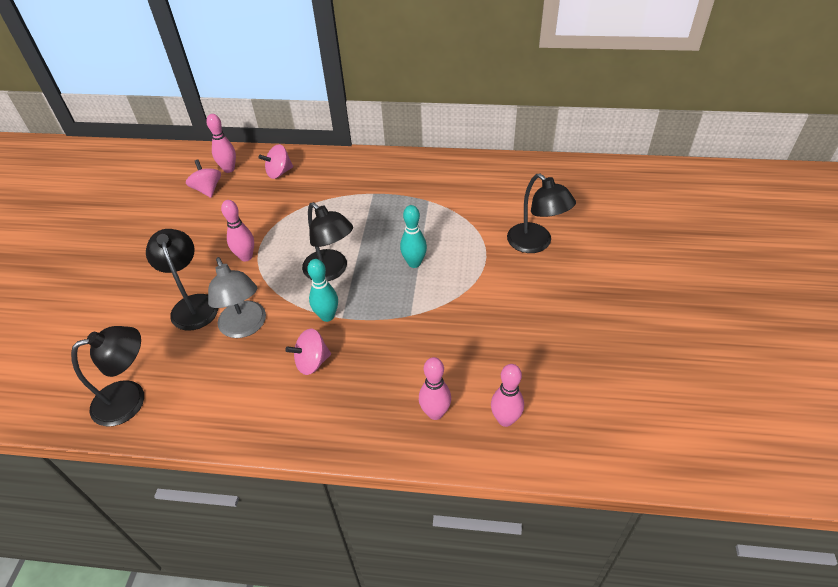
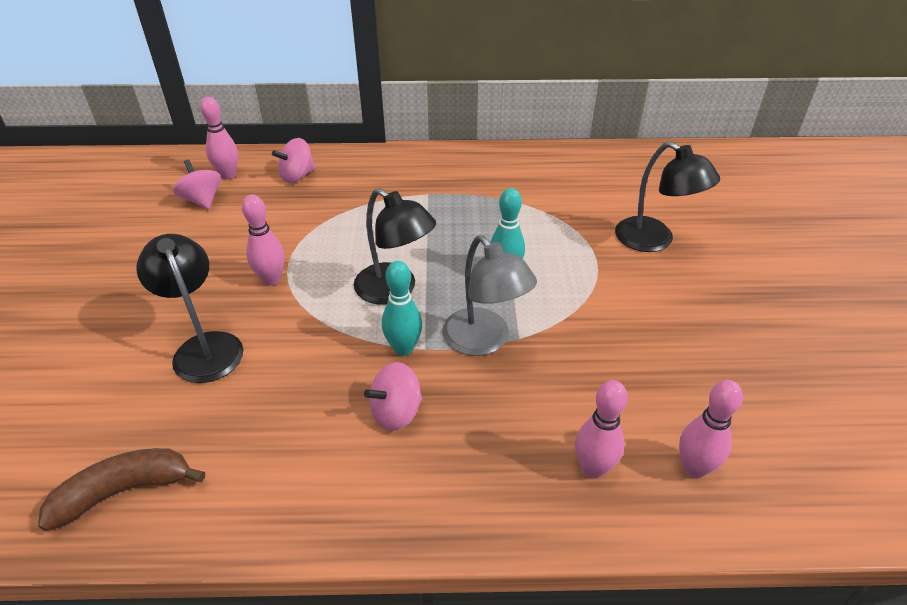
camera: 10 degrees left, 5 degrees down
(130, 399) = (124, 491): black lamp -> brown banana
(245, 327) = (287, 372): grey lamp -> grey lamp (484, 341)

